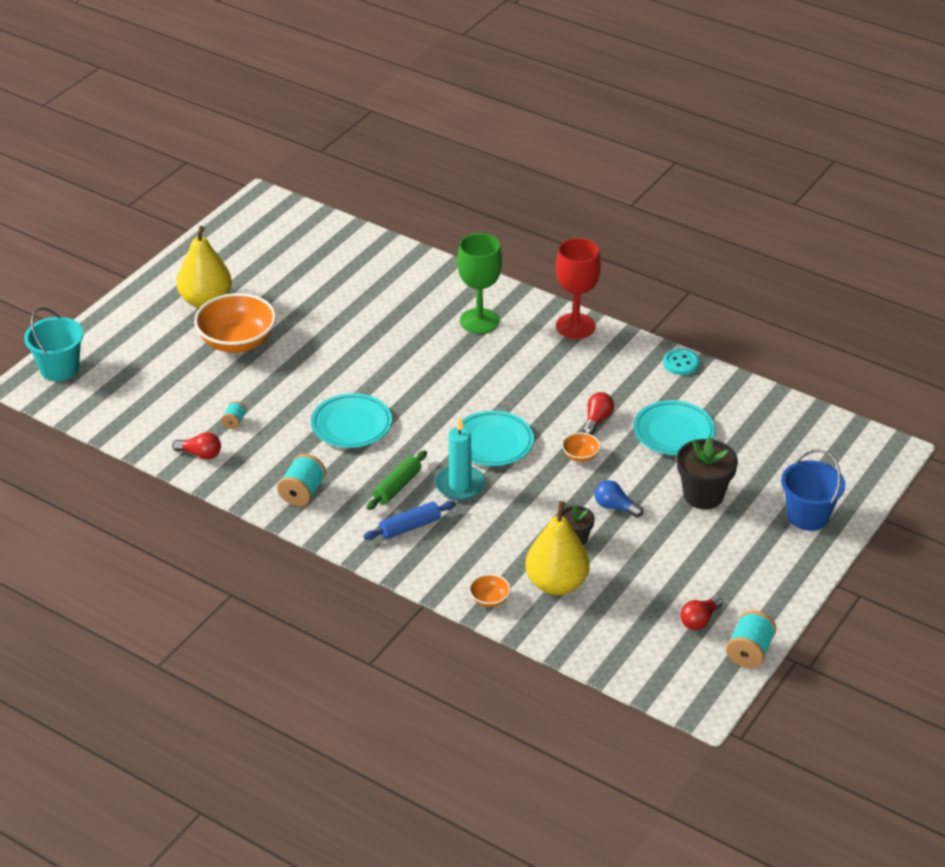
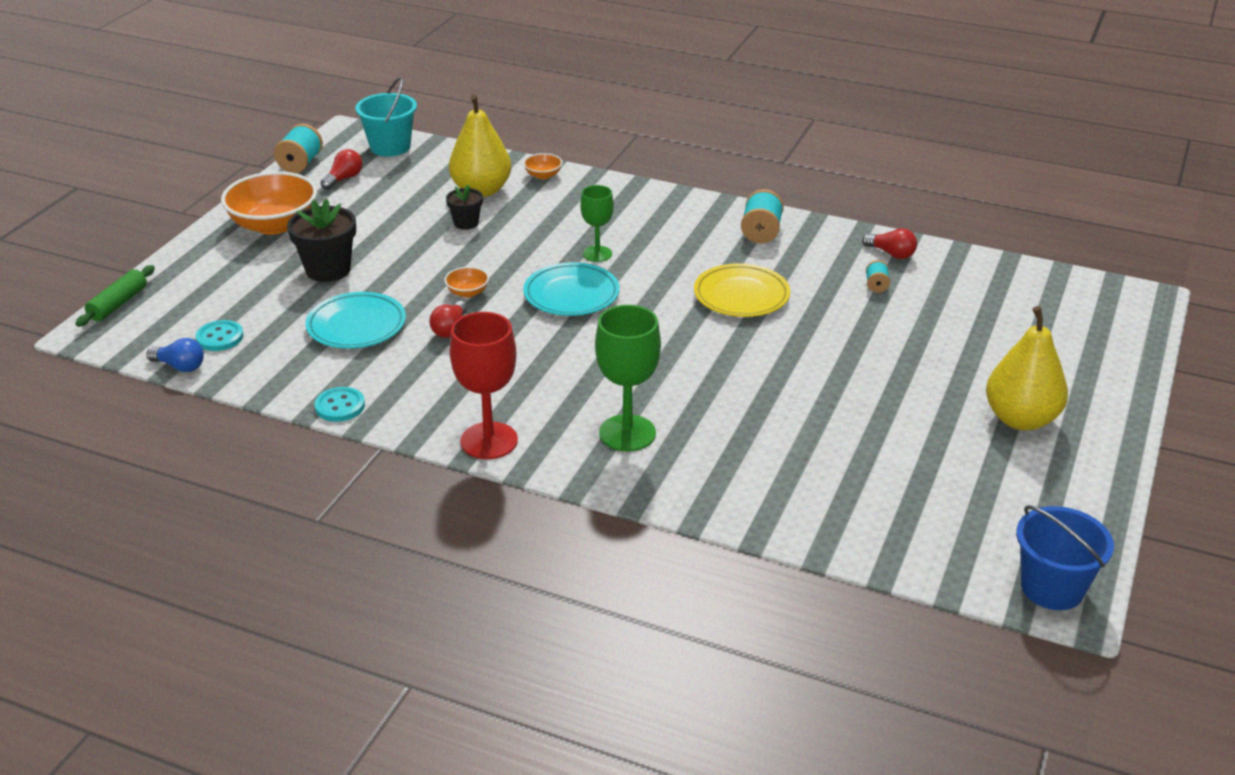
camera: 170 degrees right, 5 degrees down
(59, 368) = (1127, 318): turquoise bucket -> turquoise bucket (390, 147)
(200, 454) = (891, 253): red light bulb -> red light bulb turned 150 degrees counterclockwise
(237, 341) = (938, 371): orange bowl -> orange bowl (274, 225)
(351, 425) = (741, 296): turquoise plate -> yellow plate
(397, 486) = (664, 246): green rolling pin -> green rolling pin (118, 304)
(410, 527) = (637, 217): blue rolling pin -> none
(460, 485) = (597, 254): turquoise candle -> green goblet
(615, 507) = (426, 251): blue light bulb -> blue light bulb (180, 366)
(784, 433) = (220, 337): none -> turquoise button
(808, 516) = (215, 263): blue bucket -> blue bucket (1052, 588)

